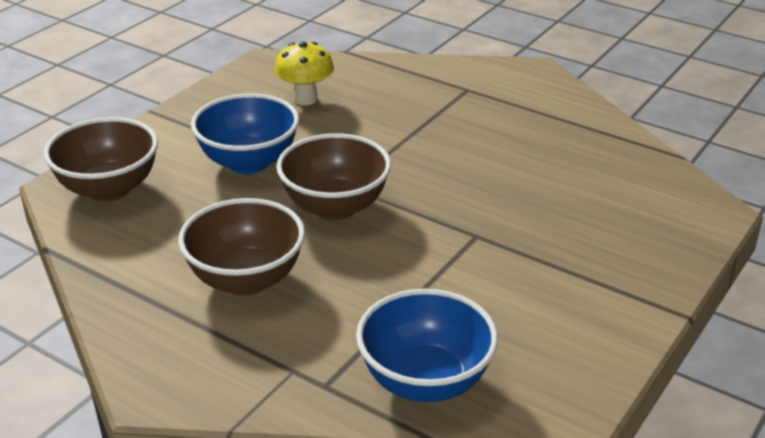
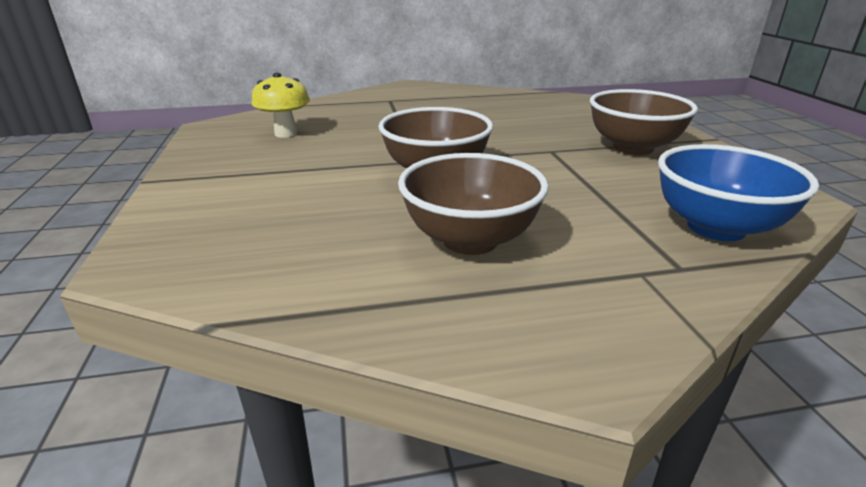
camera: 45 degrees left, 5 degrees down
(108, 189) = (199, 244): brown bowl -> brown bowl (633, 148)
(248, 162) = (311, 176): blue bowl -> none

